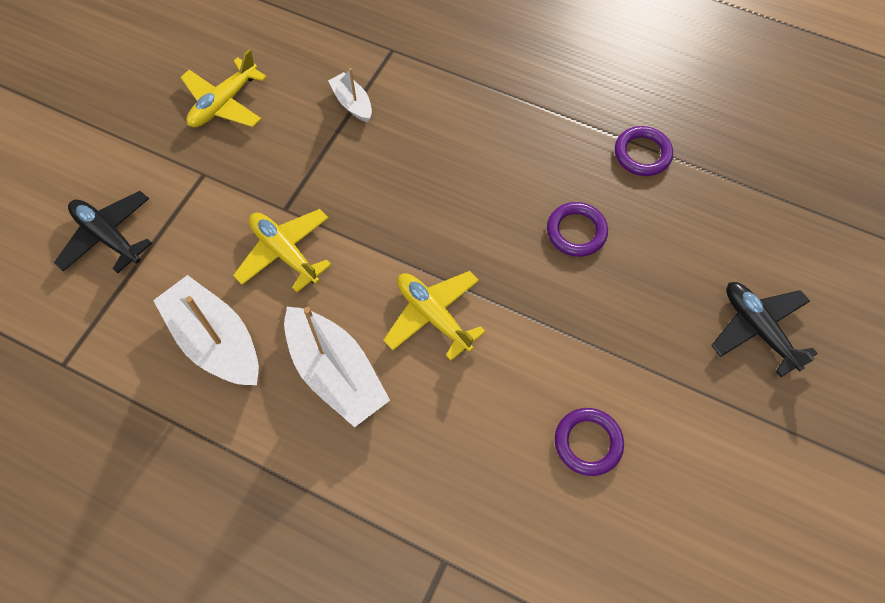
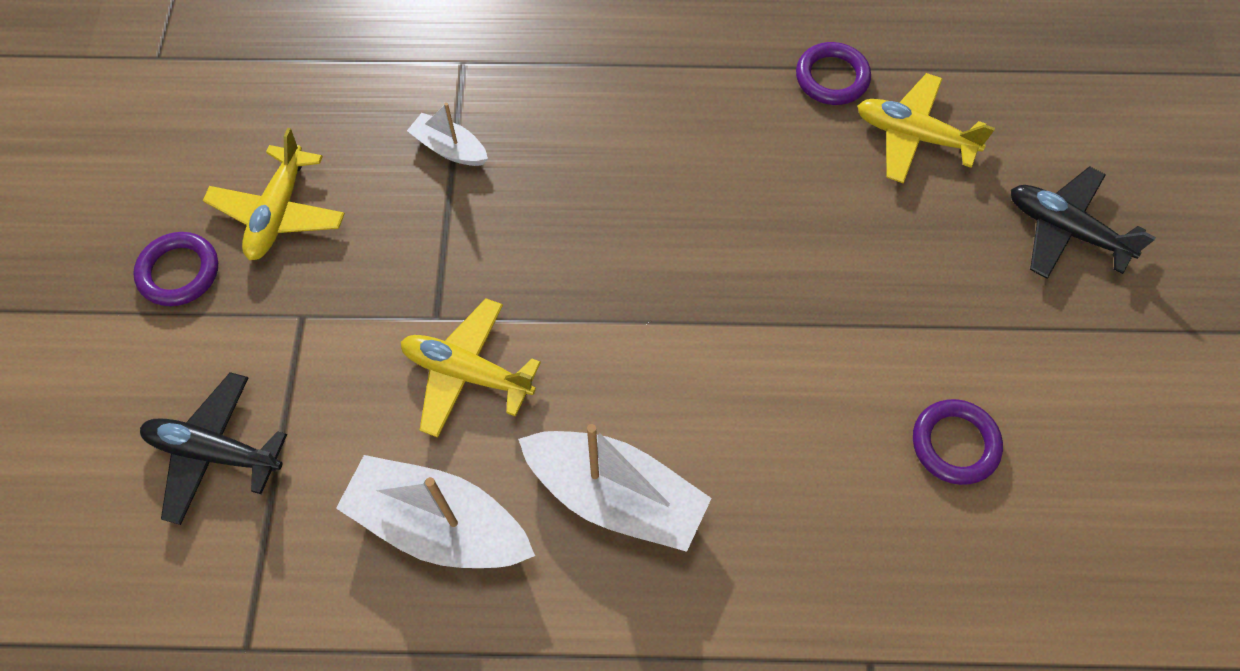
camera: 25 degrees left, 0 degrees up
(433, 316) = (696, 373): yellow plane -> yellow plane (914, 136)
(576, 232) = (807, 200): purple ring -> purple ring (179, 272)

